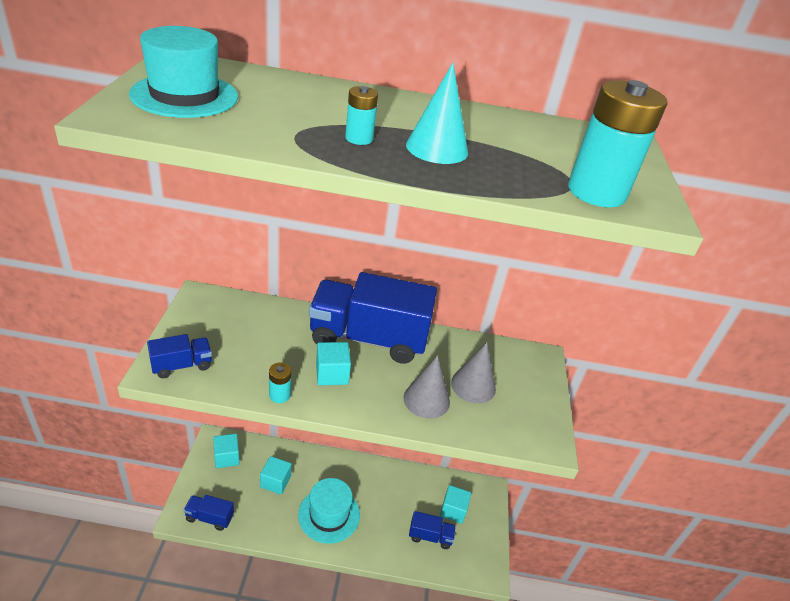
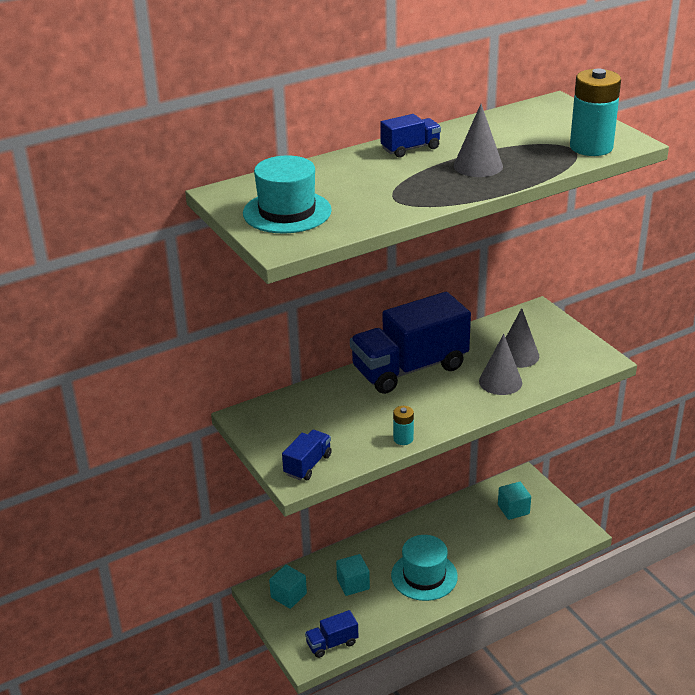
camera: 30 degrees left, 5 degrees down
(332, 374) = (418, 405): turquoise cube -> none
(359, 138) = (431, 183): turquoise battery -> none
(430, 536) = (516, 538): blue truck -> blue truck (410, 149)
(437, 148) = (478, 166): turquoise cone -> grey cone

